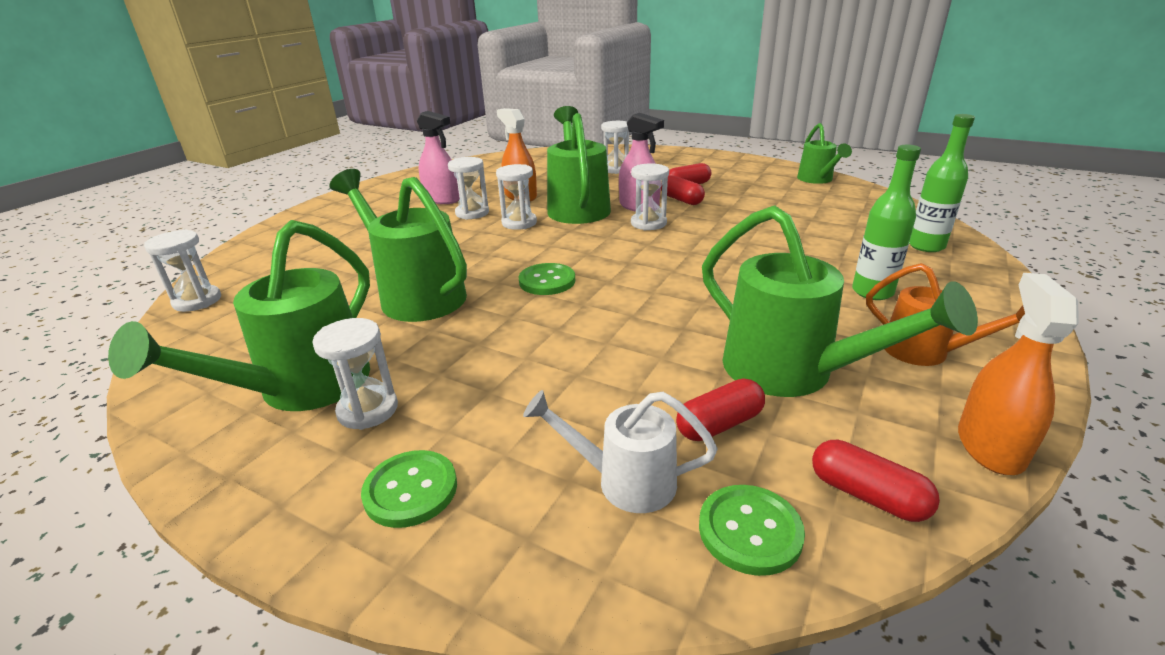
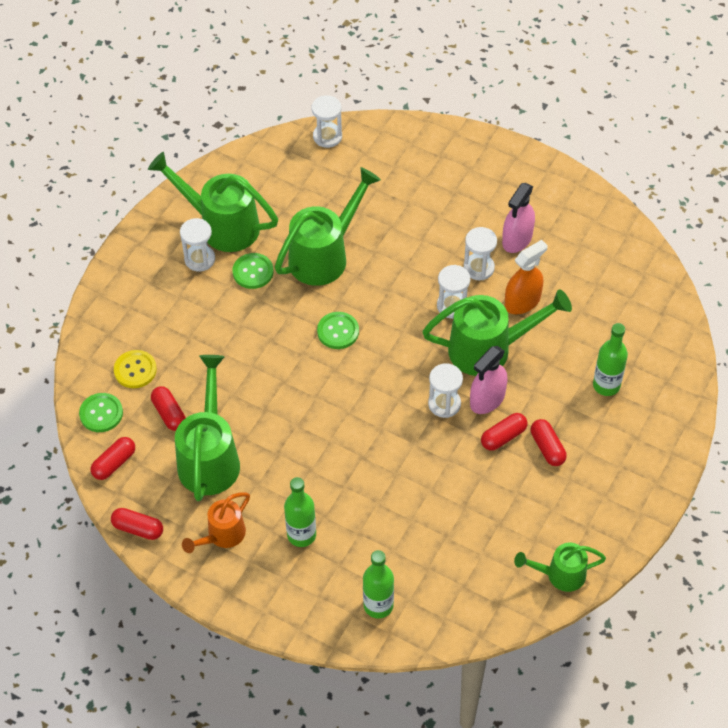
camera: 90 degrees right, 25 degrees up
(411, 490) = (140, 289): green button -> green button (253, 272)
(616, 169) = (606, 385): white hourglass -> green bottle
(625, 481) = (135, 370): white watering can -> yellow button
(791, 372) = (210, 457): green watering can -> green watering can turned 135 degrees clockwise
(990, 446) = (138, 528): orange spray bottle -> red capsule

